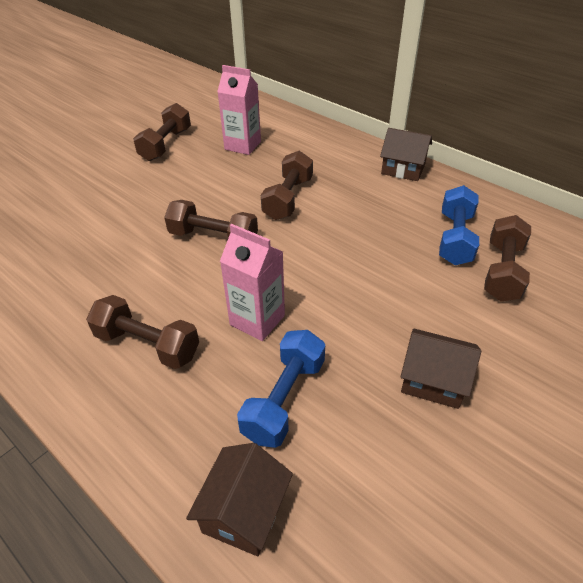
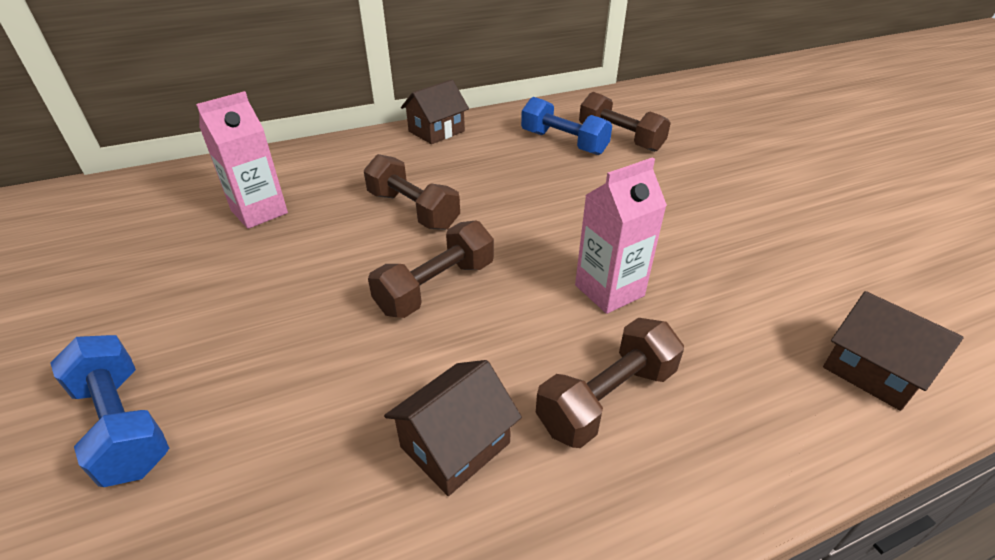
camera: 65 degrees left, 5 degrees down
(166, 145) = (156, 279): brown dumbbell -> none
(284, 399) = (732, 303): blue dumbbell -> blue dumbbell (123, 425)
(433, 380) = (732, 211): brown house -> brown house (455, 445)

